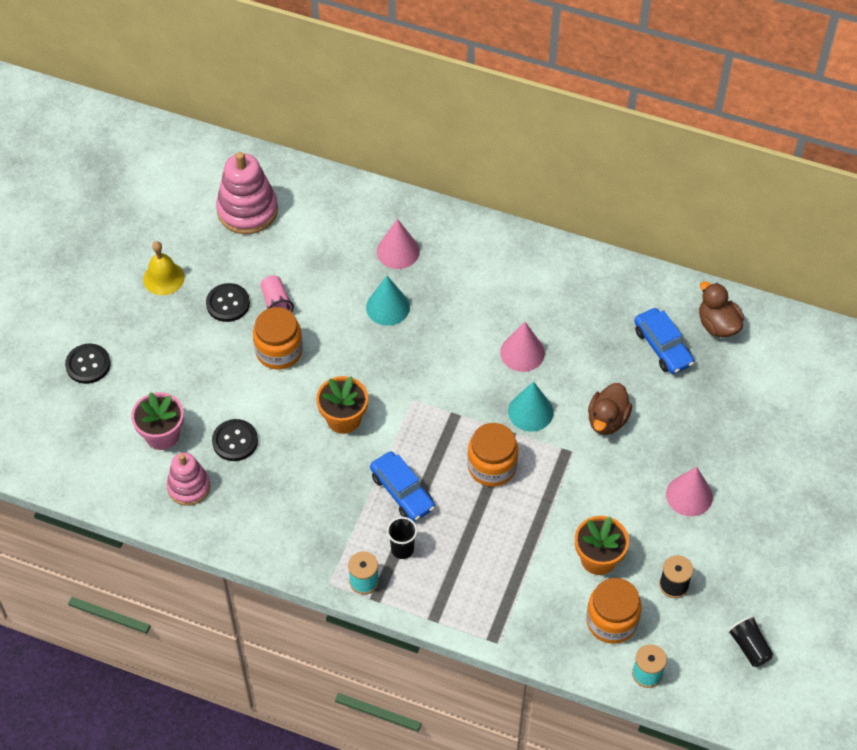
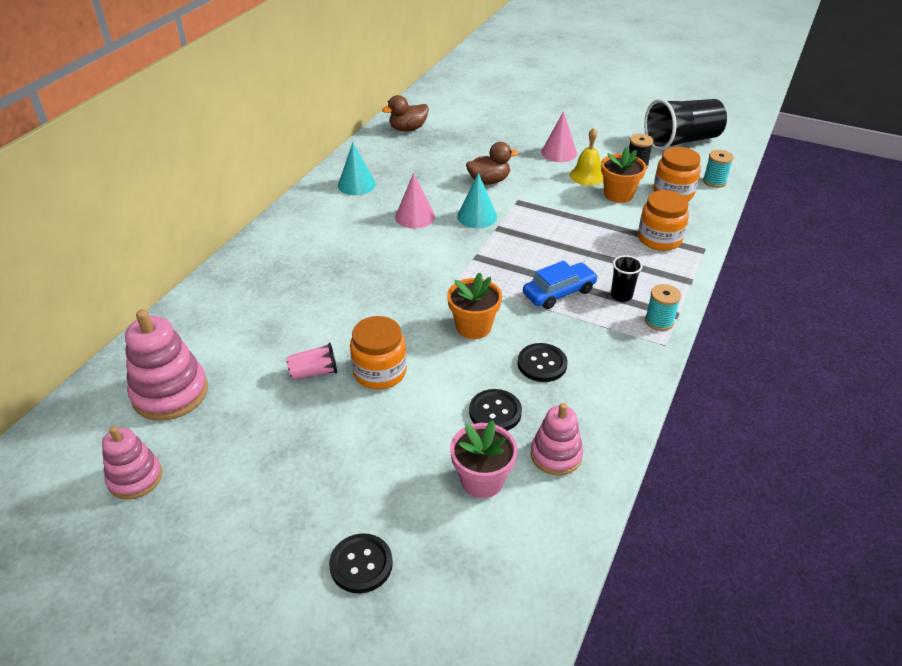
camera: 85 degrees left, 15 degrees down
(162, 214) = (135, 478): none -> pink stacking toy
(163, 278) = (242, 477): yellow bell -> yellow bell (587, 176)
(228, 303) = (302, 414): black button -> black button (542, 364)
(388, 307) = (343, 291): turquoise cone -> turquoise cone (356, 184)
(398, 251) = (276, 281): pink cone -> none
(492, 466) = (532, 240): orange jar -> orange jar (659, 239)
(607, 420) = (489, 181): brown duck -> brown duck turned 45 degrees counterclockwise
(662, 347) = (423, 152): blue car -> none
(749, 647) = (681, 141): black cup -> black cup, size x2.21

